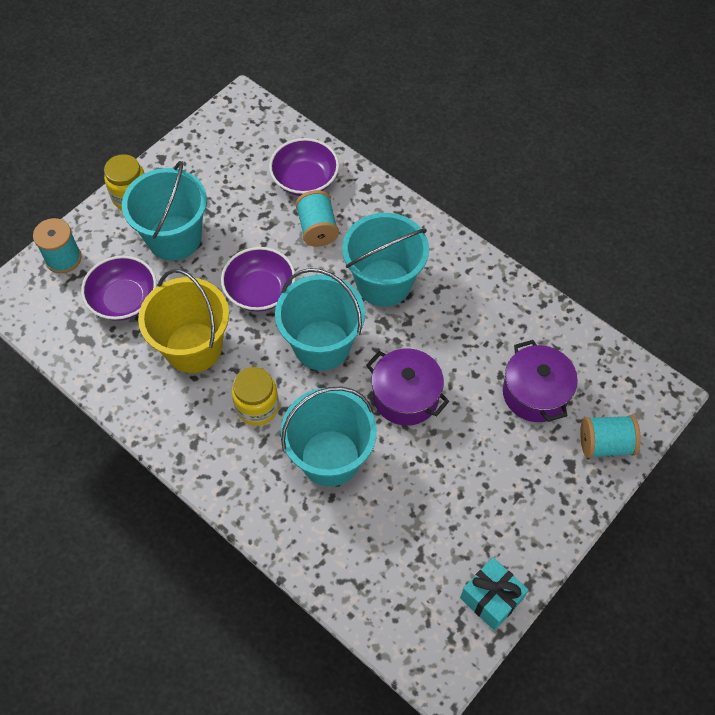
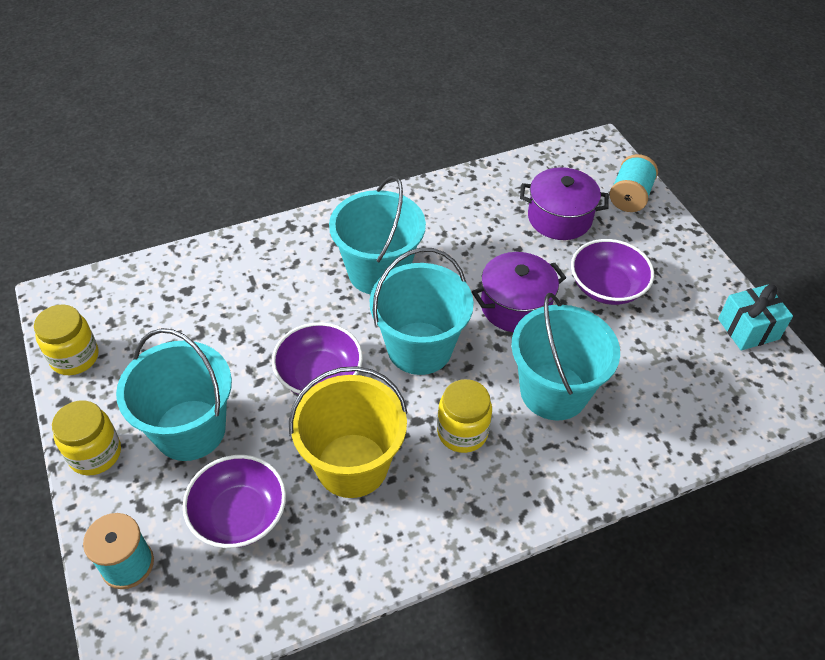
camera: 65 degrees left, 10 degrees down
(198, 142) = (74, 357): none -> yellow jar
(305, 180) = (207, 284): purple bowl -> purple bowl (607, 287)
(317, 229) = (276, 297): turquoise spool -> none

